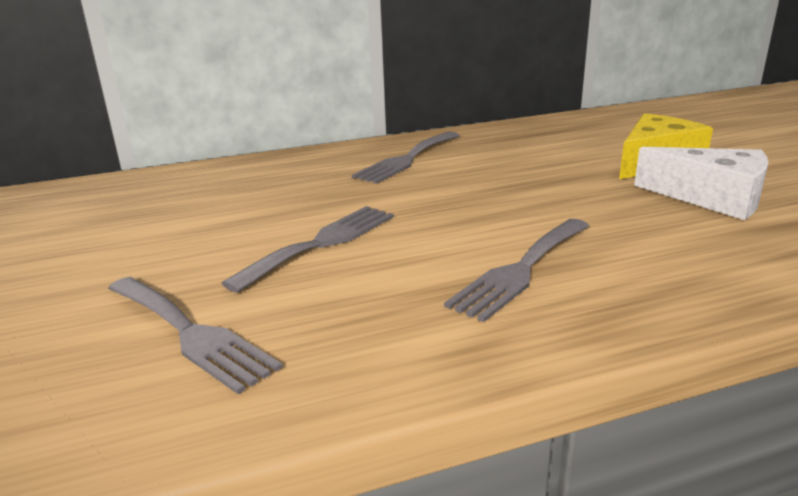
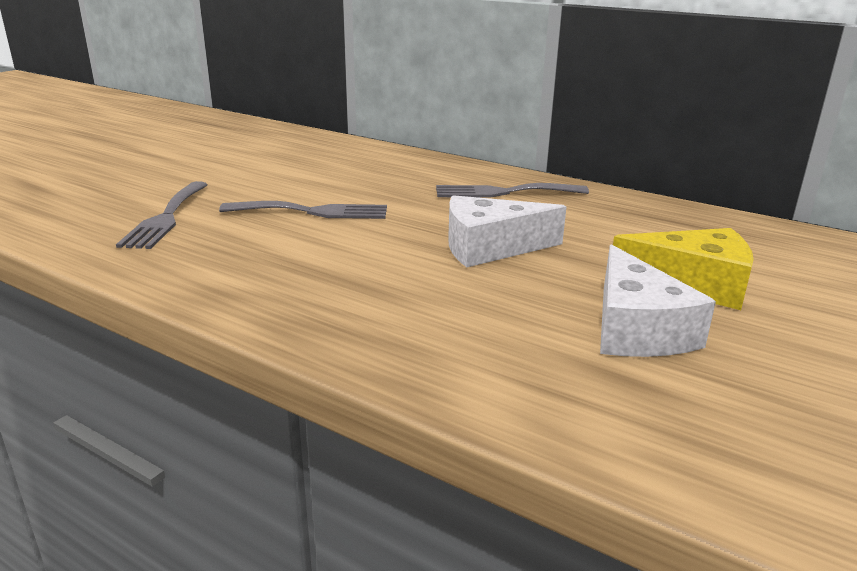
camera: 50 degrees right, 0 degrees up
(518, 197) = (490, 247): none -> white cheese
(521, 270) = (351, 279): grey fork -> none

